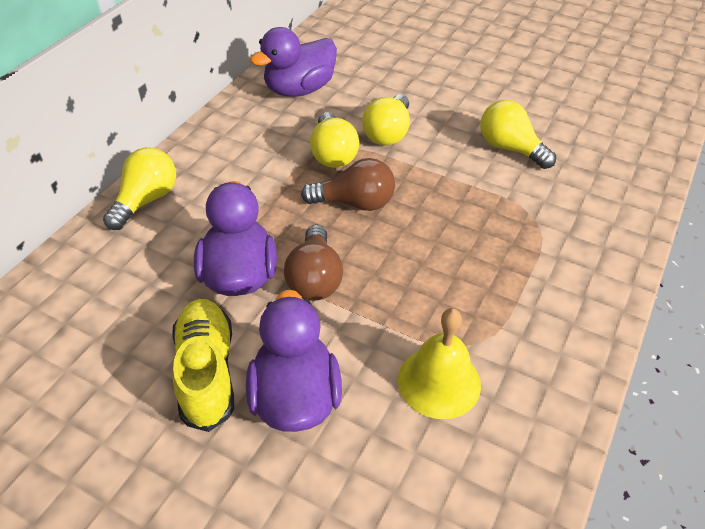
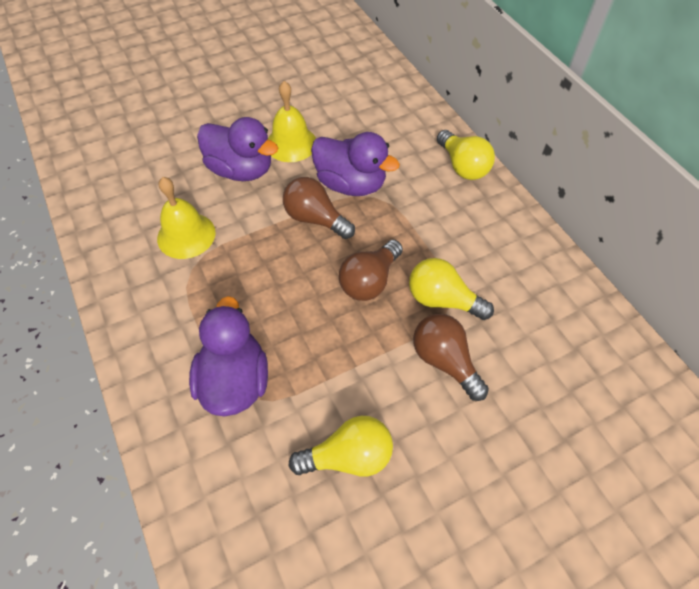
camera: 125 degrees right, 10 degrees up
(206, 372) = (291, 143): yellow shoe -> yellow bell
(299, 90) = (564, 327): purple duck -> purple duck (235, 381)
(388, 133) = (445, 361): yellow light bulb -> brown light bulb

